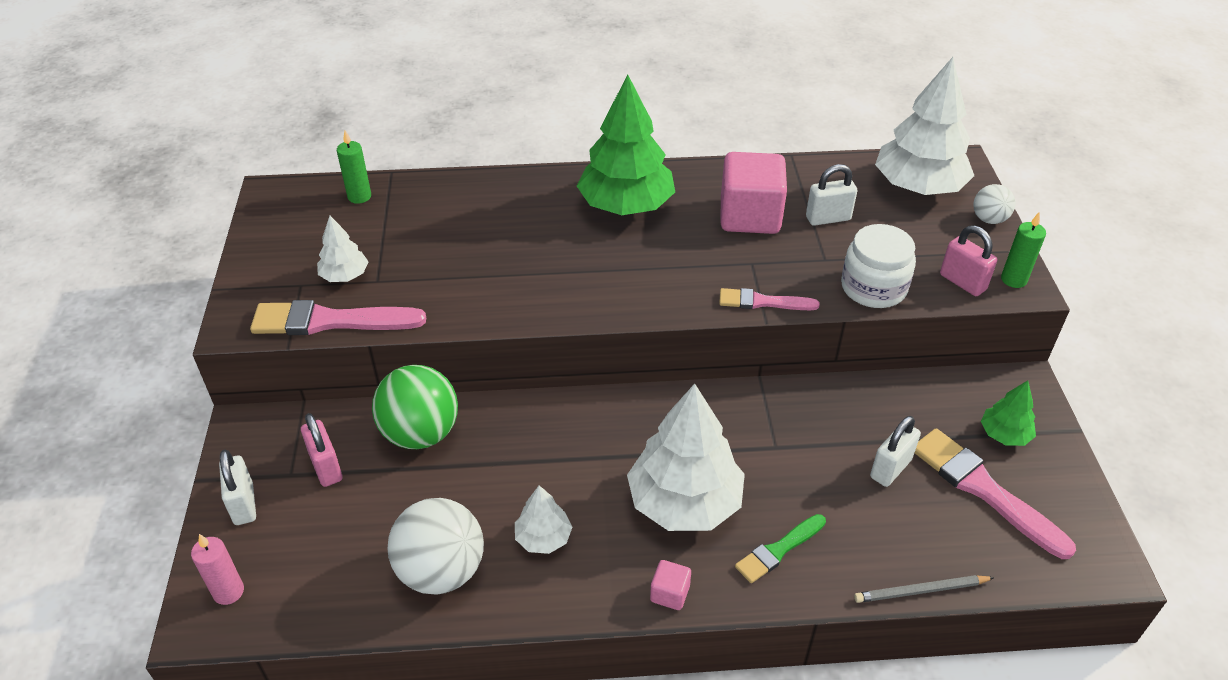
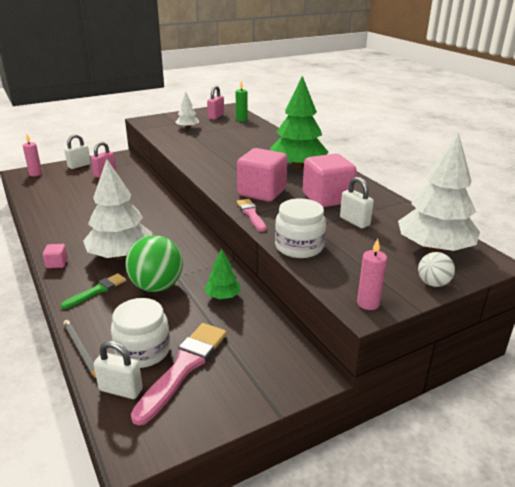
camera: 65 degrees right, 15 degrees down
(330, 321) = (157, 132): pink brush -> none
(421, 433) = (134, 186): green ball -> green ball (157, 286)
(441, 571) = (56, 207): white ball -> none
(543, 538) = (82, 225): white tree -> none
(696, 270) = (262, 192): none -> pink cube
(778, 550) = (97, 291): green brush -> green brush turned 105 degrees clockwise
(890, 468) = (182, 321): white padlock -> white padlock (121, 389)
(941, 523) = (143, 351): none -> white jar
(962, 282) = (340, 280): pink padlock -> pink padlock (216, 116)
(1004, 434) = (247, 371): green tree -> green tree (223, 296)
(1013, 279) = (368, 303): green candle -> pink candle

